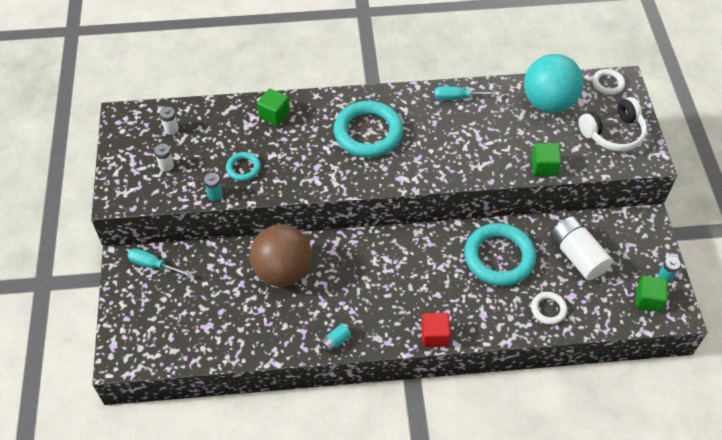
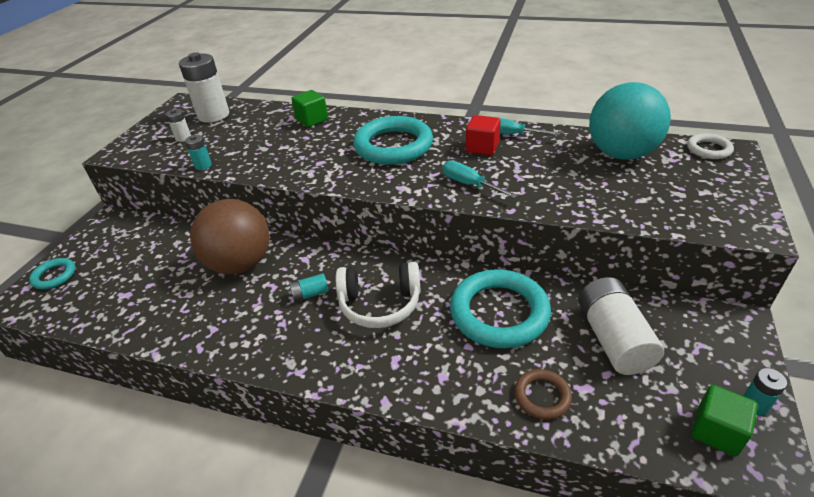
camera: 25 degrees right, 15 degrees down
(152, 265) = (128, 229): turquoise screwdriver -> turquoise screwdriver (469, 184)
(171, 129) = (213, 115): white battery -> white battery, size x2.16
(243, 168) = (248, 151): turquoise ring -> turquoise ring (54, 276)
(335, 342) = (238, 351): turquoise battery -> turquoise battery (310, 294)
(434, 335) = (362, 382): red cube -> red cube (482, 147)
(544, 167) = (589, 210): green cube -> none
(548, 309) = (542, 396): white ring -> brown ring
(613, 133) = (703, 194): white headphones -> white headphones (380, 304)

